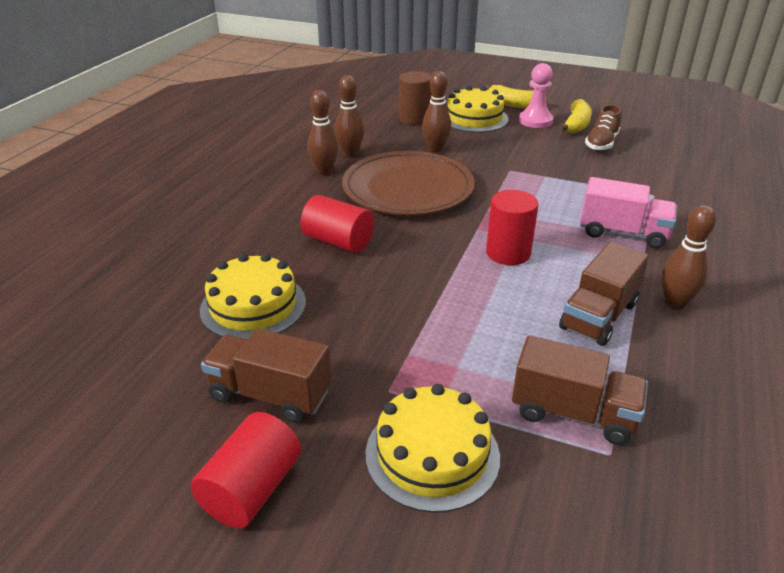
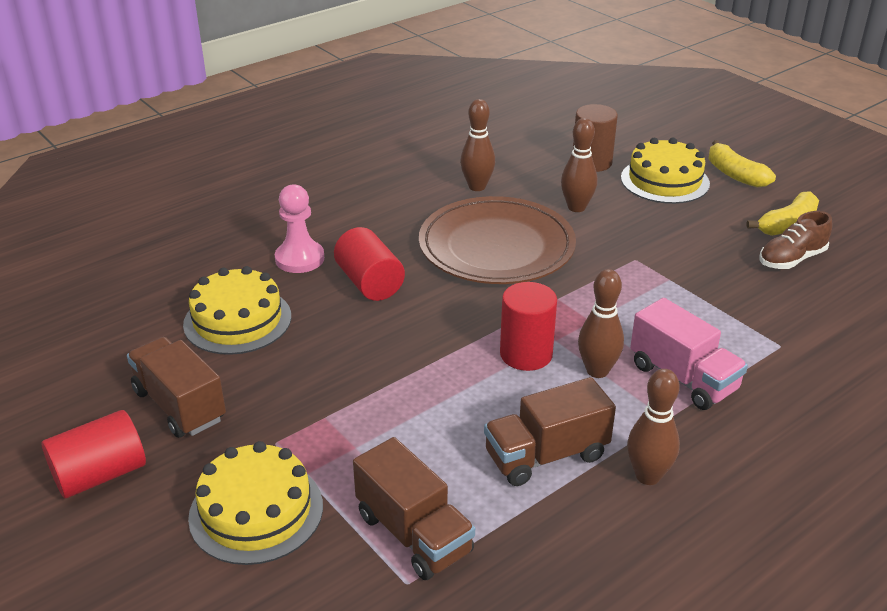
camera: 30 degrees right, 0 degrees up
(324, 171) = (430, 200): brown bowling pin -> brown bowling pin (597, 371)
(535, 121) = (739, 205): pink pawn -> pink pawn (299, 259)

